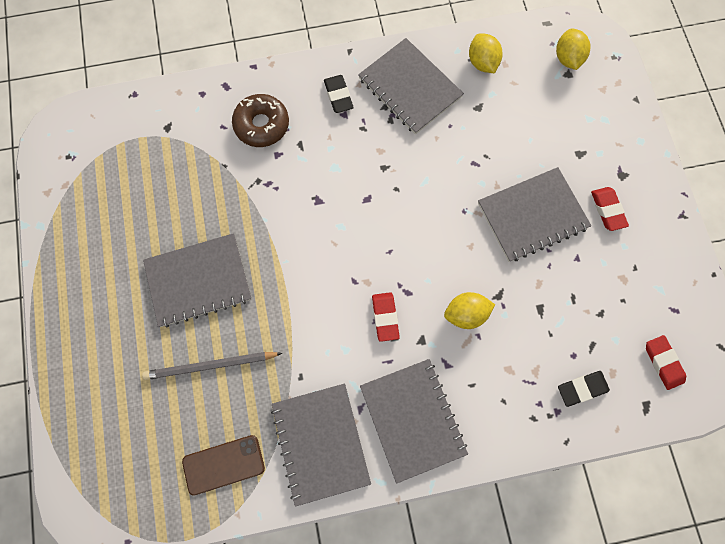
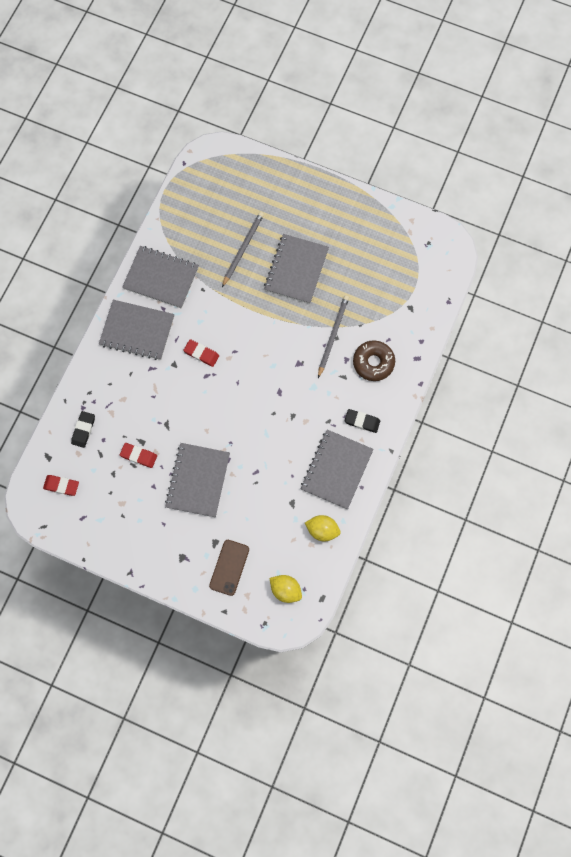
camera: 125 degrees right, 0 degrees up
(223, 464) = (186, 226): brown phone -> brown phone (229, 567)
(258, 186) = (333, 335): none -> grey pencil
(410, 88) = (336, 470): grey notebook -> grey notebook turned 60 degrees counterclockwise
(466, 314) = (170, 398): yellow lemon -> none
(607, 210) = (167, 529): red eraser -> red eraser (139, 456)

